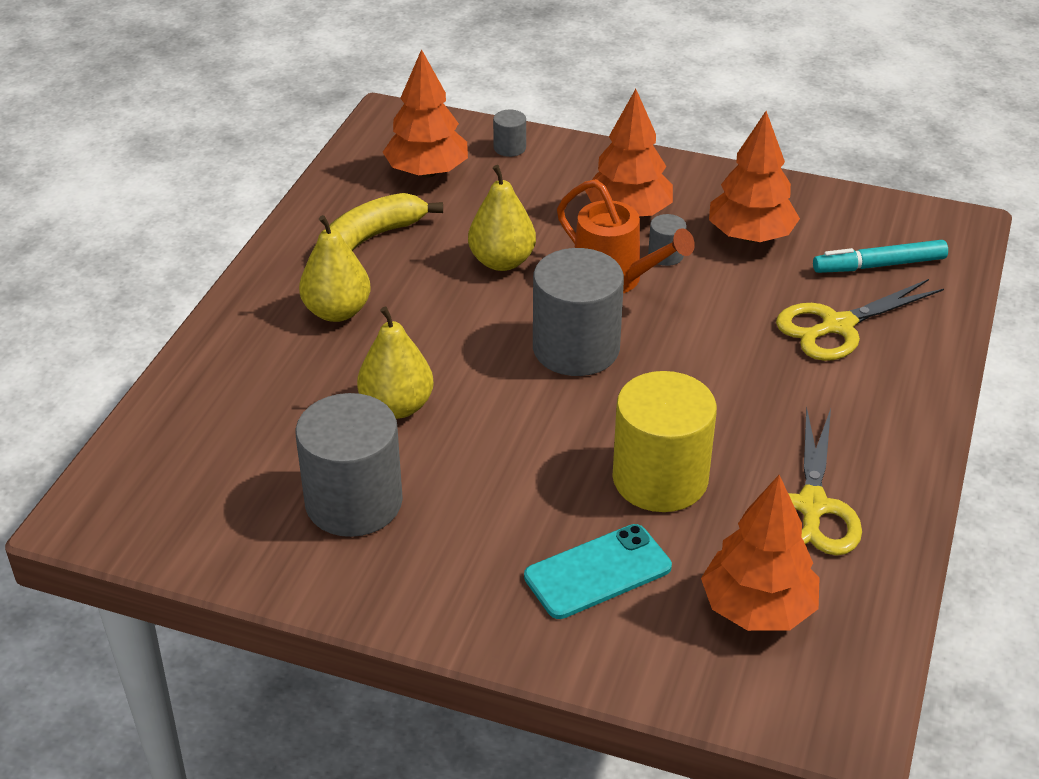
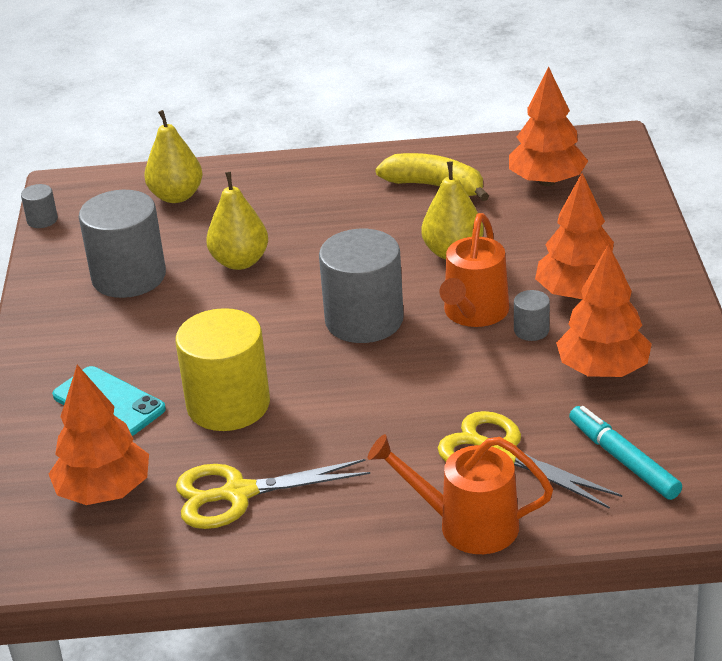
camera: 70 degrees right, 5 degrees down
(337, 311) = (332, 202): yellow pear -> yellow pear (176, 196)
(509, 148) = (621, 207): grey cylinder -> grey cylinder (42, 220)
(925, 374) = (466, 525): none -> orange watering can

